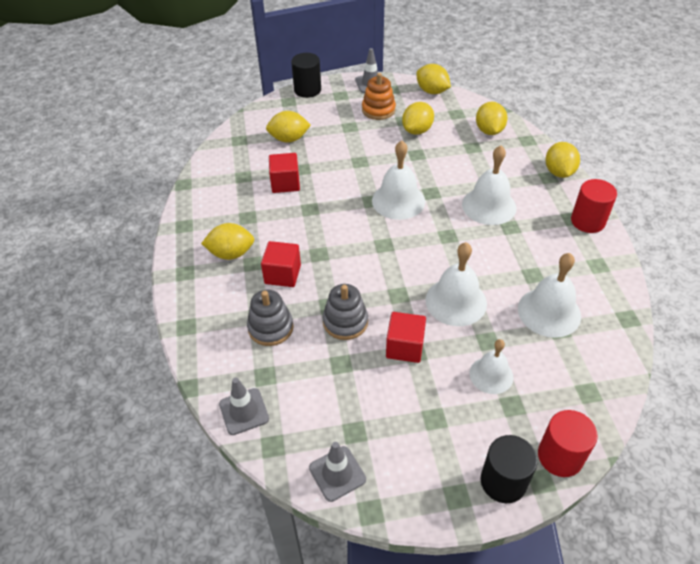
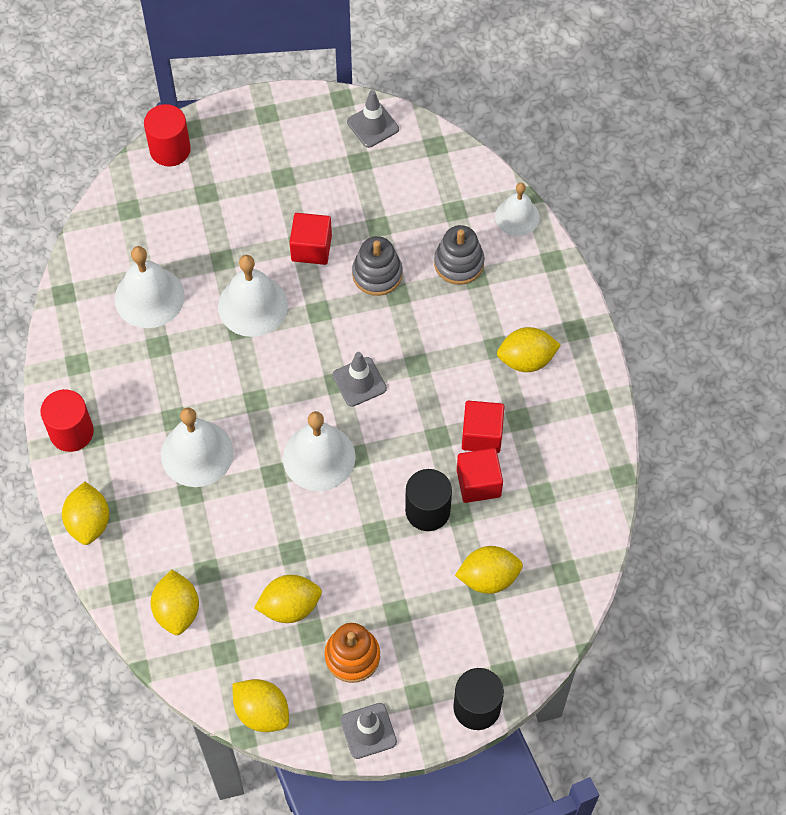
camera: 175 degrees right, 15 degrees up
(244, 411) = (468, 174): grey traffic cone -> grey traffic cone (359, 382)
(282, 274) = (457, 332): red cube -> red cube (482, 435)
(417, 130) = (290, 606): yellow lemon -> yellow lemon turned 45 degrees clockwise
(491, 375) = (223, 222): white bell -> white bell (517, 217)
(503, 481) = (225, 126): black cylinder -> black cylinder (427, 510)

